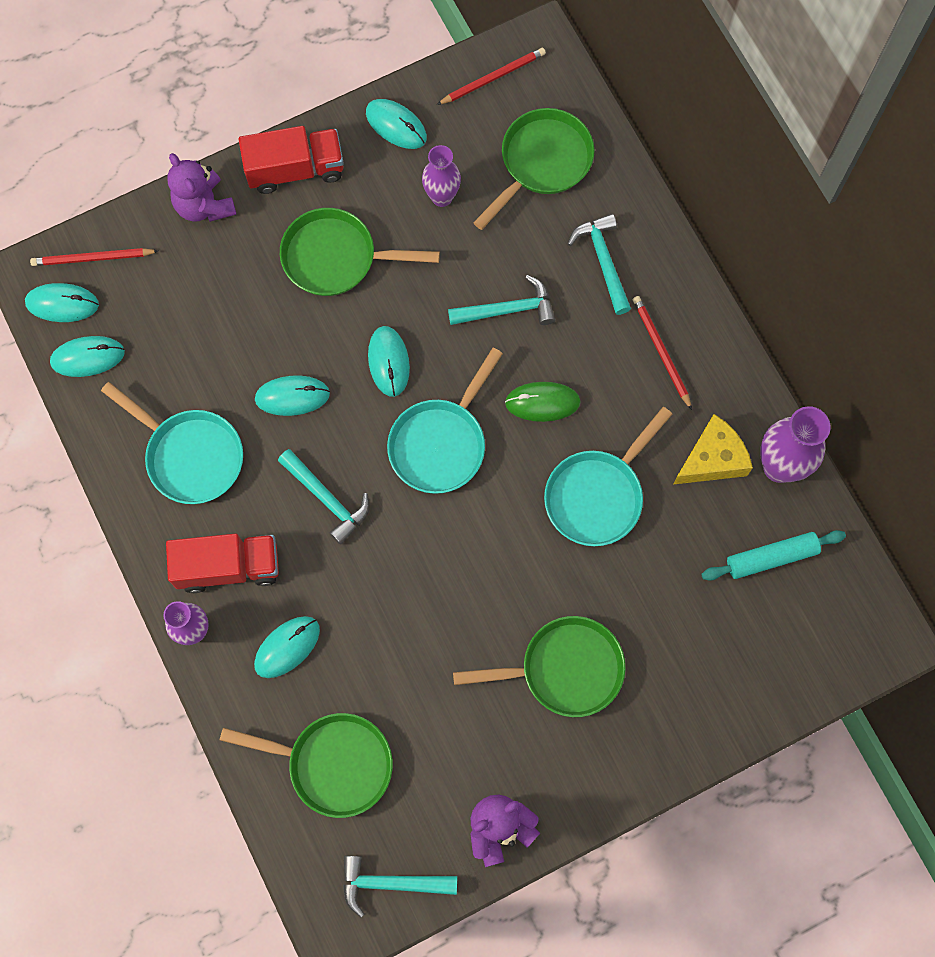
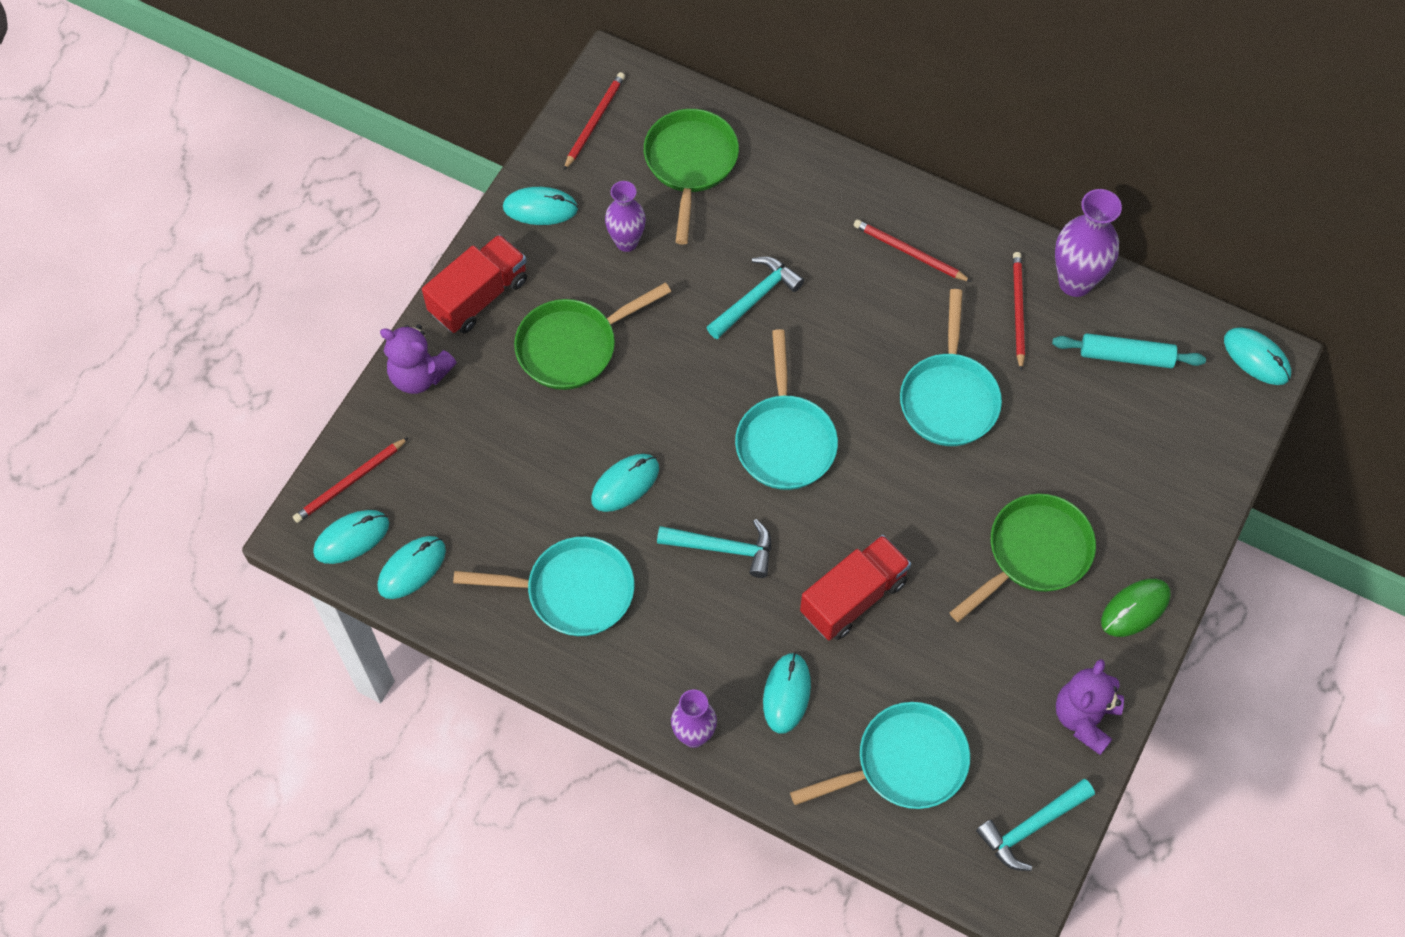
camera: 35 degrees left, 10 degrees down
(228, 567) = (681, 662): red truck -> red truck (853, 597)
(333, 764) = (903, 763): green pan -> turquoise pan
(388, 362) = (687, 403): turquoise mouse -> turquoise mouse (1256, 358)
(542, 402) = (844, 353): green mouse -> green mouse (1135, 608)
(603, 260) = (804, 210): turquoise hammer -> none
(712, 459) = (1018, 310): yellow cheese -> red pencil
(771, 557) = (1126, 356): turquoise rolling pin -> turquoise rolling pin turned 60 degrees clockwise

